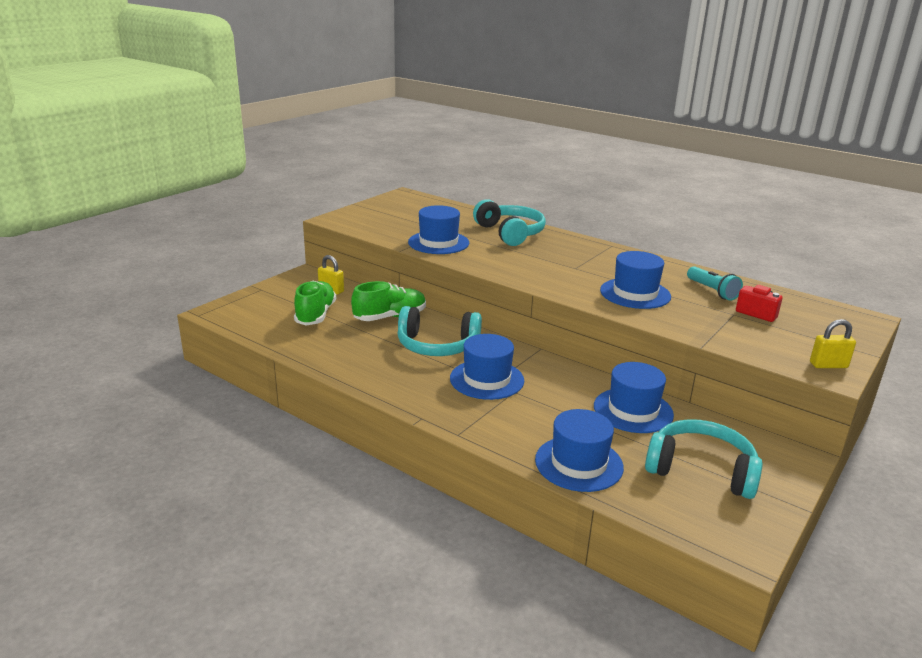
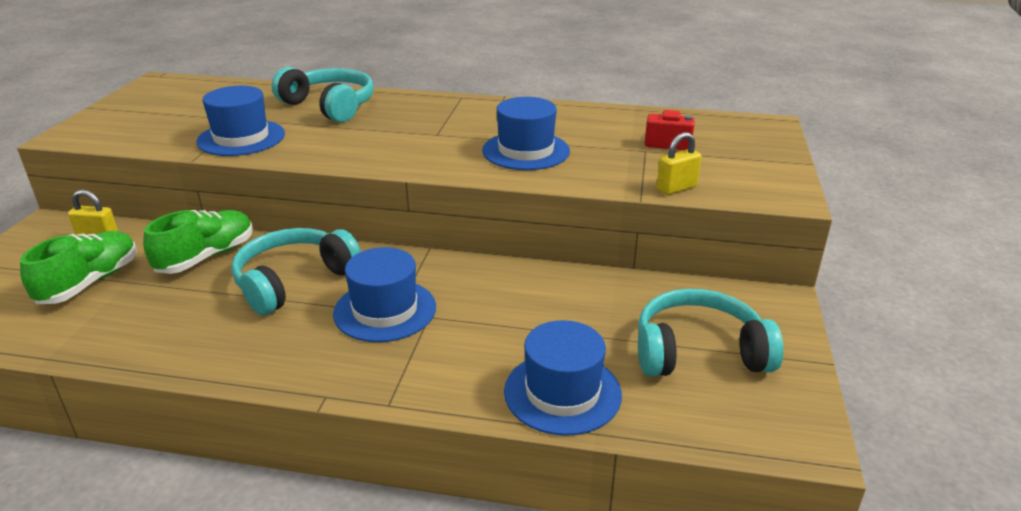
camera: 25 degrees left, 5 degrees up
(315, 315) = (90, 282): green shoe -> green shoe turned 45 degrees clockwise
(437, 346) = (293, 281): turquoise headphones -> turquoise headphones turned 150 degrees clockwise
(633, 410) = (581, 298): blue hat -> none
(712, 291) = (605, 128): turquoise flashlight -> none
(828, 365) = (777, 187): yellow padlock -> yellow padlock (676, 188)

